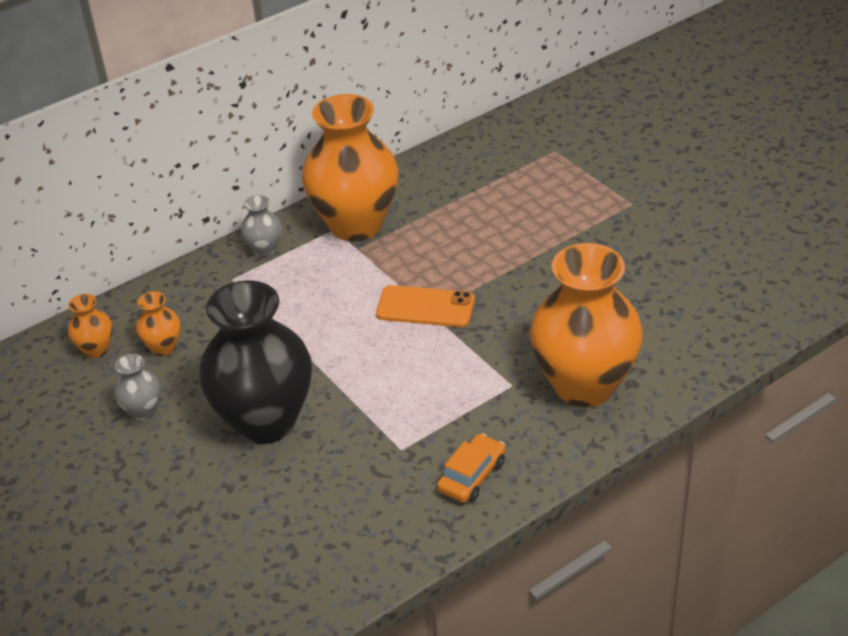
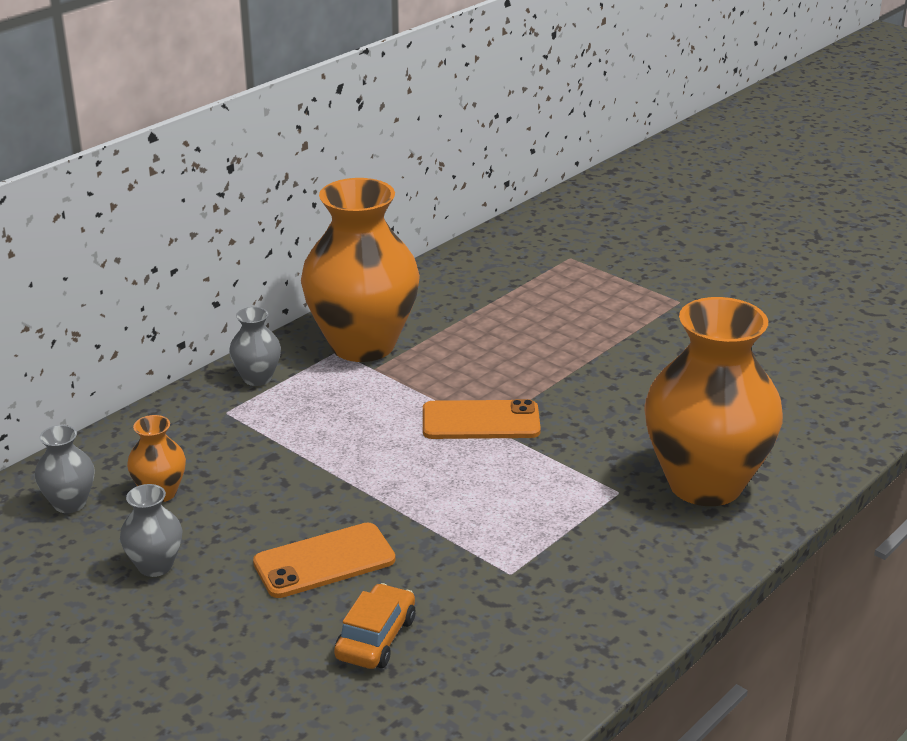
camera: 15 degrees left, 10 degrees down
(96, 349) = (70, 503): orange vase -> grey vase
(265, 421) = (324, 561): black vase -> orange phone
(472, 476) = (610, 593): orange car -> orange car (376, 638)

